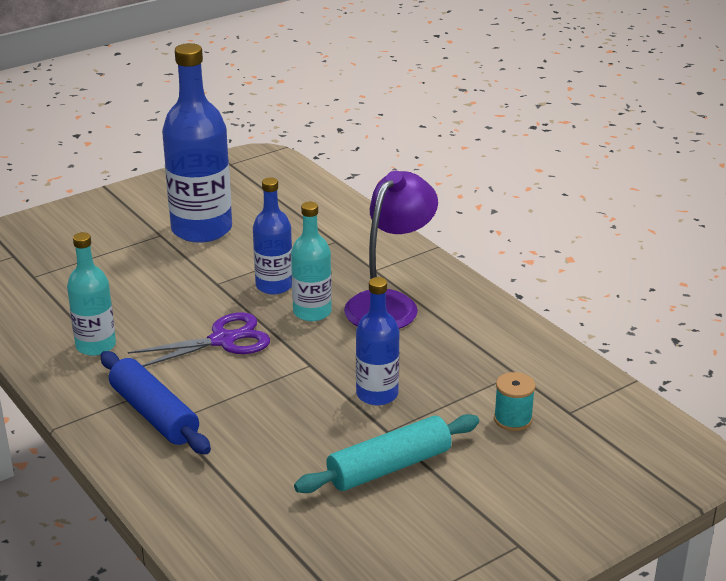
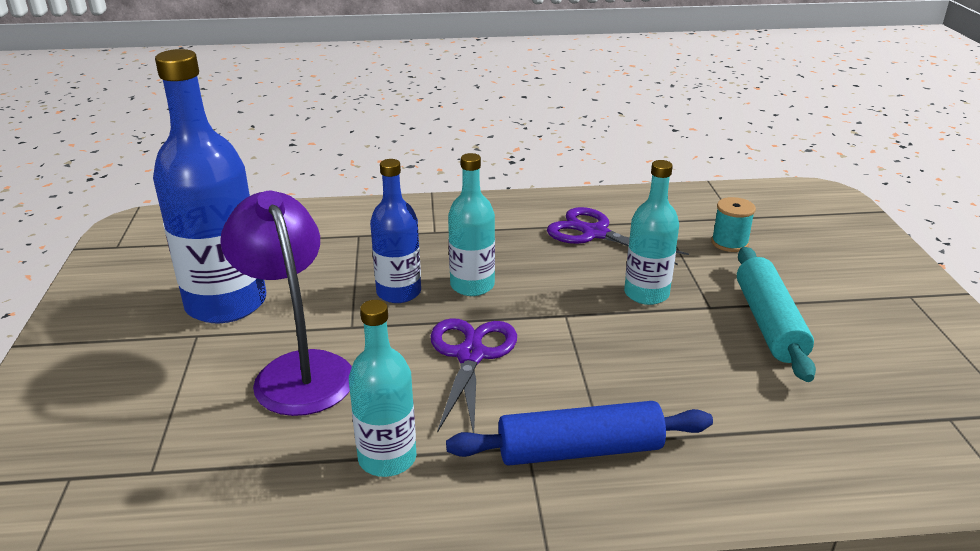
camera: 60 degrees left, 0 degrees up
(377, 394) = (646, 294): blue bottle -> turquoise bottle
(390, 304) = (501, 242): purple lamp -> purple lamp (298, 370)
(452, 344) = (595, 233): none -> purple scissors

